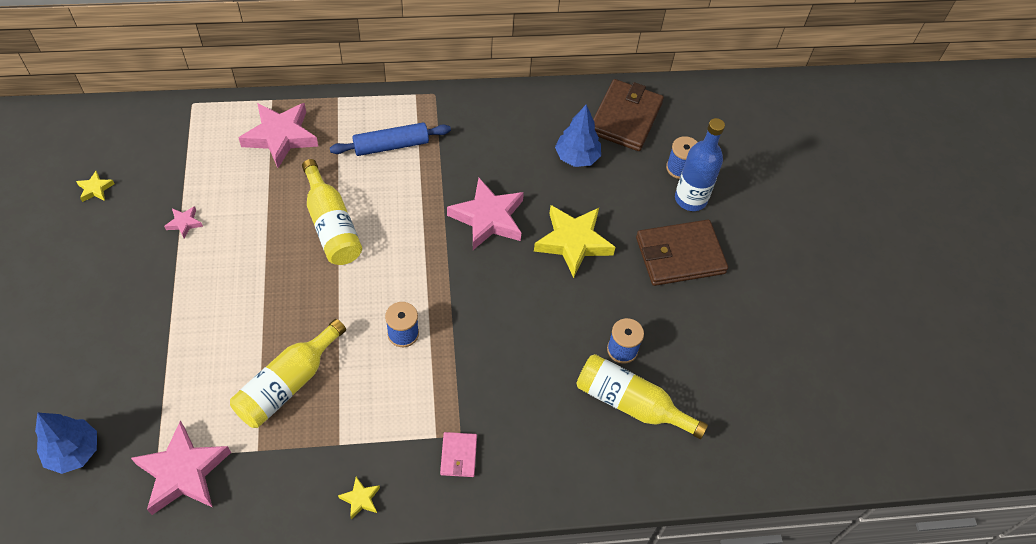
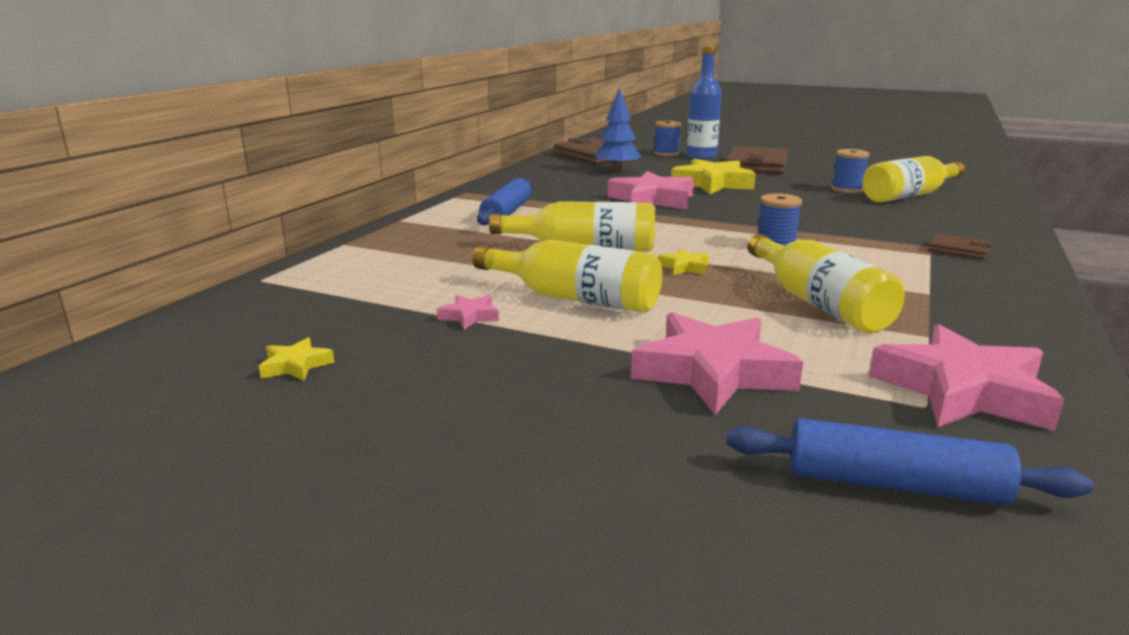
camera: 55 degrees left, 35 degrees down
(74, 452) = (894, 485): blue tree -> blue rolling pin
(234, 258) = (575, 298): none -> yellow bottle
(280, 137) = (410, 249): pink star -> pink star (713, 372)
(360, 499) = (1019, 296): yellow star -> yellow star (685, 267)
(458, 456) = (958, 250): pink wallet -> brown wallet

